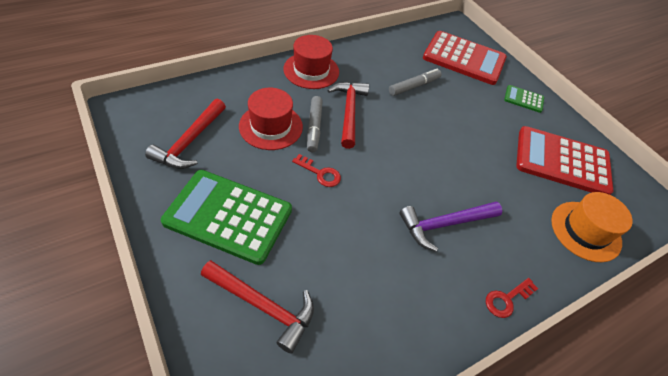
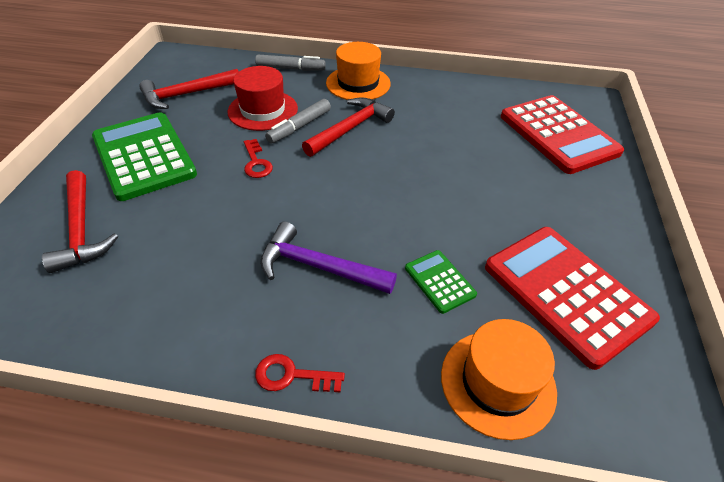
camera: 45 degrees right, 5 degrees down
(311, 70) = (358, 83): red hat -> orange hat
(414, 86) = (454, 135): grey marker -> grey marker (290, 69)
(523, 99) = (595, 205): green calculator -> green calculator (439, 281)

